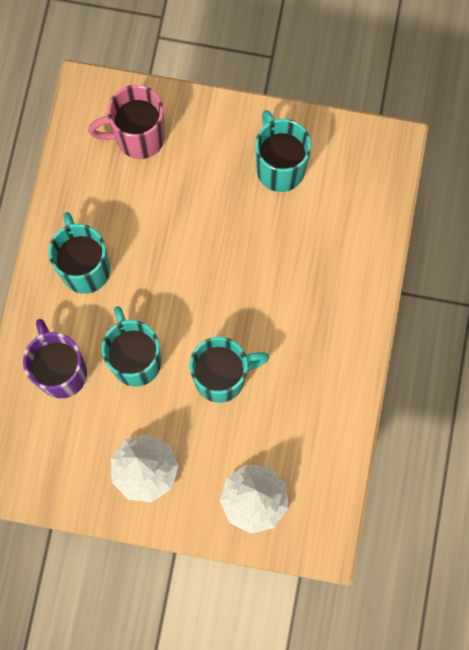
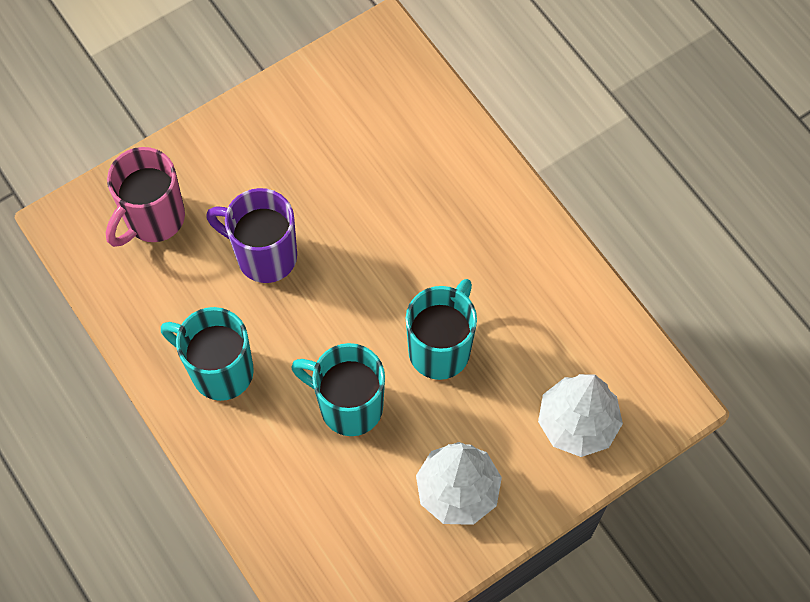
camera: 45 degrees left, 10 degrees down
(61, 371) = (291, 479): purple mug -> purple mug (264, 255)
(279, 167) = (306, 134): turquoise mug -> none

